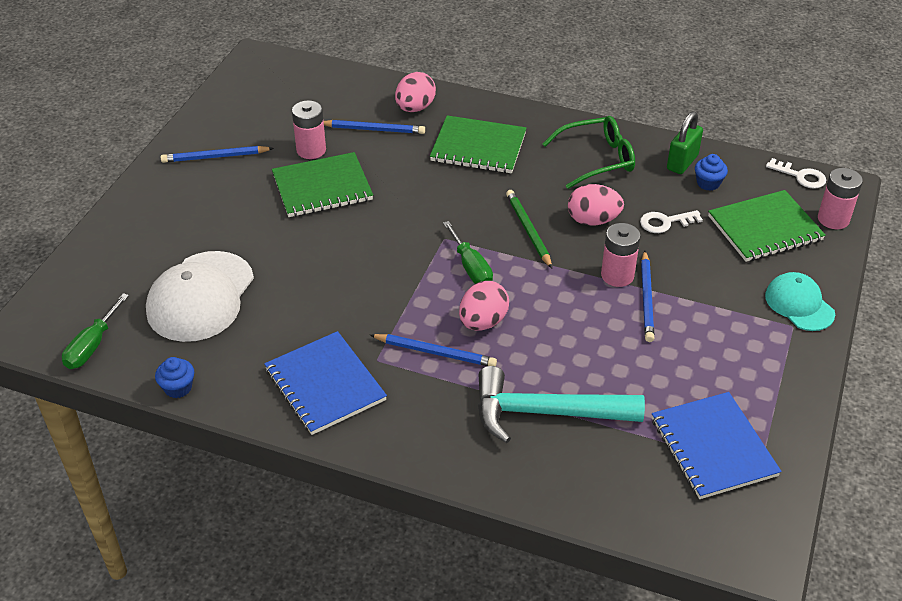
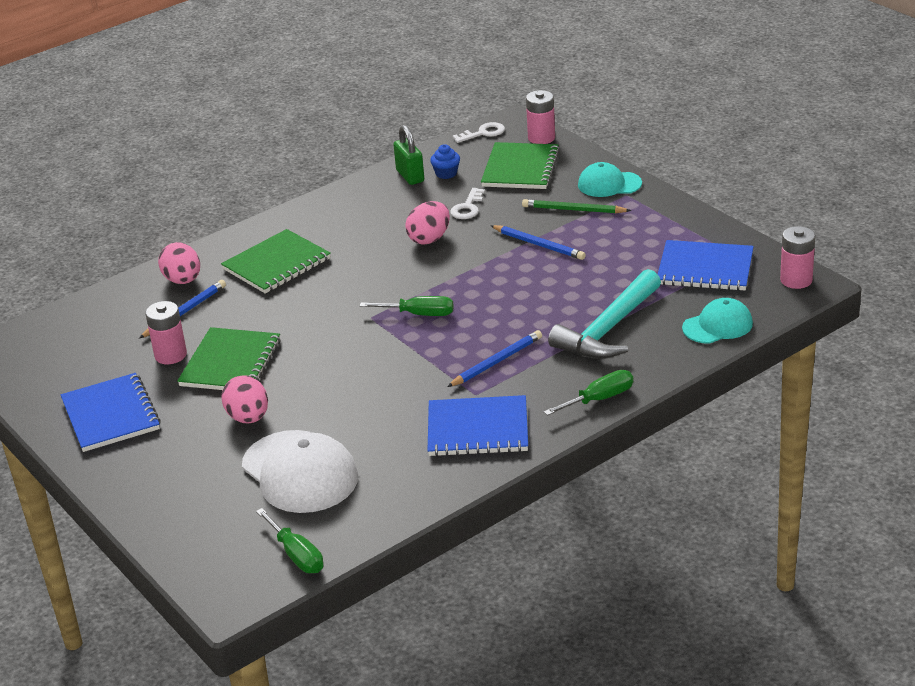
camera: 55 degrees left, 10 degrees down
(178, 388) = (402, 513): blue cupcake -> none
(215, 157) = (111, 415): blue pencil -> blue notebook
(426, 455) = (599, 399): none -> green screwdriver
(483, 322) = (486, 328): pink egg -> pink egg (248, 418)
(528, 230) = (407, 272): green pencil -> green pencil (573, 210)
(596, 159) = (360, 213): green glasses -> none
(617, 275) = (501, 249): pink battery -> pink battery (796, 280)
(617, 501) = (717, 326): none -> turquoise cap

